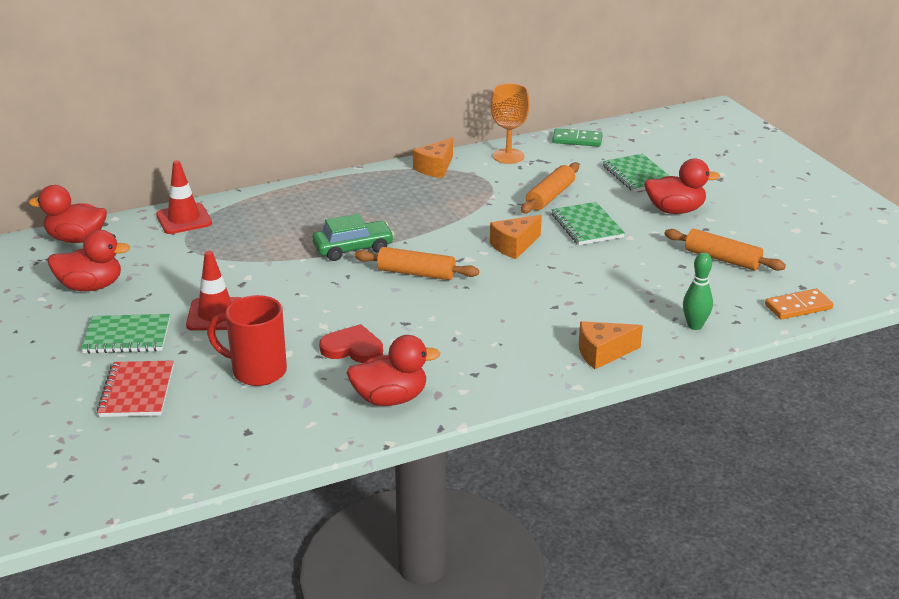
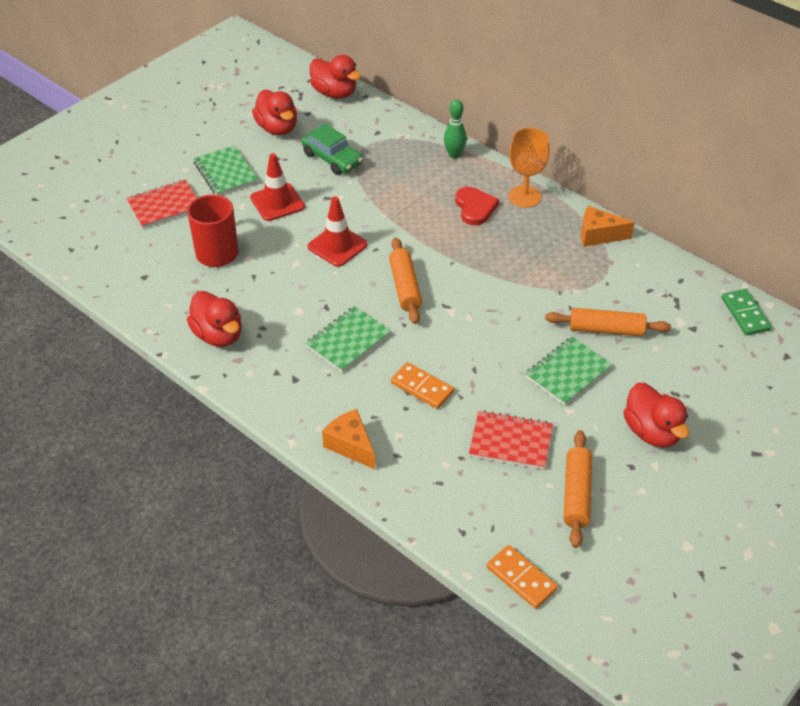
camera: 65 degrees right, 15 degrees up
(76, 239) = (334, 93): red duck -> red duck turned 150 degrees clockwise
(184, 219) = (399, 130): red traffic cone -> red traffic cone (337, 246)
(352, 348) = (273, 290): red heart -> red heart (475, 208)
(353, 248) = (419, 236): green car -> green car (332, 159)
(508, 156) = (664, 275): orange goblet -> orange goblet (524, 197)
(514, 246) = (493, 333): orange cheese -> none
(555, 297) = (422, 387): none -> orange domino
(637, 175) = (705, 382): green notebook -> green notebook (348, 341)
(648, 272) = (510, 442): none -> red notebook
(694, 326) = (435, 501): green bowling pin -> green bowling pin (454, 155)

